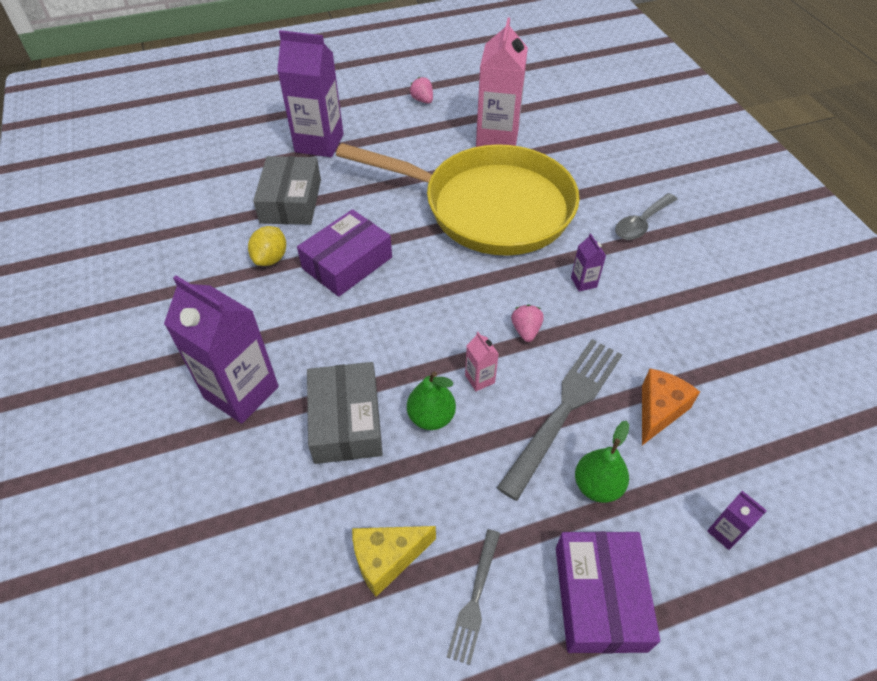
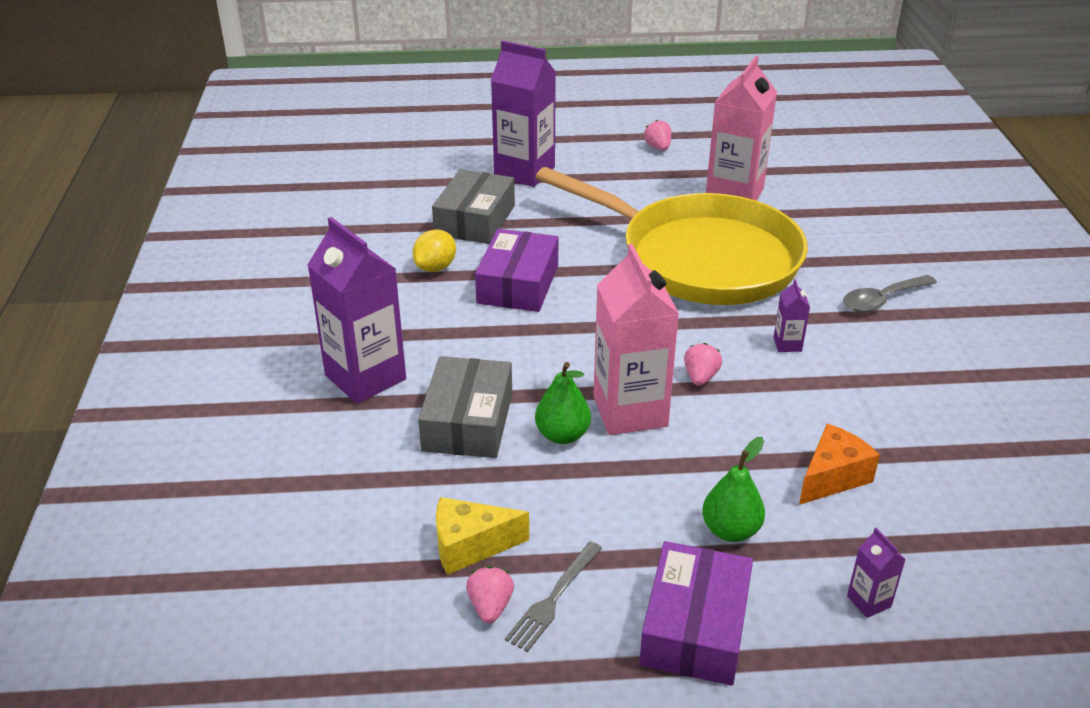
camera: 15 degrees right, 15 degrees down
(347, 263) = (518, 284): purple box -> purple box turned 45 degrees counterclockwise
(423, 622) = (490, 606): none -> pink strawberry
(479, 379) = (630, 411): pink carton -> pink carton, size x2.35
(565, 409) = (719, 455): grey fork -> none

